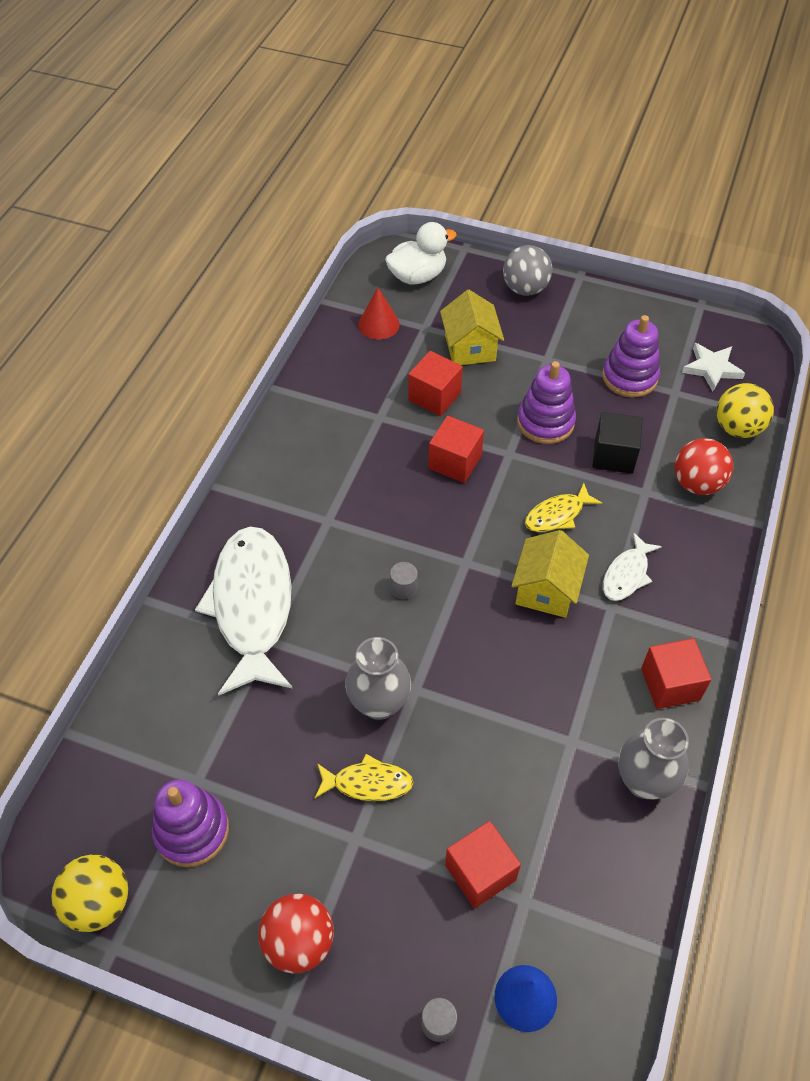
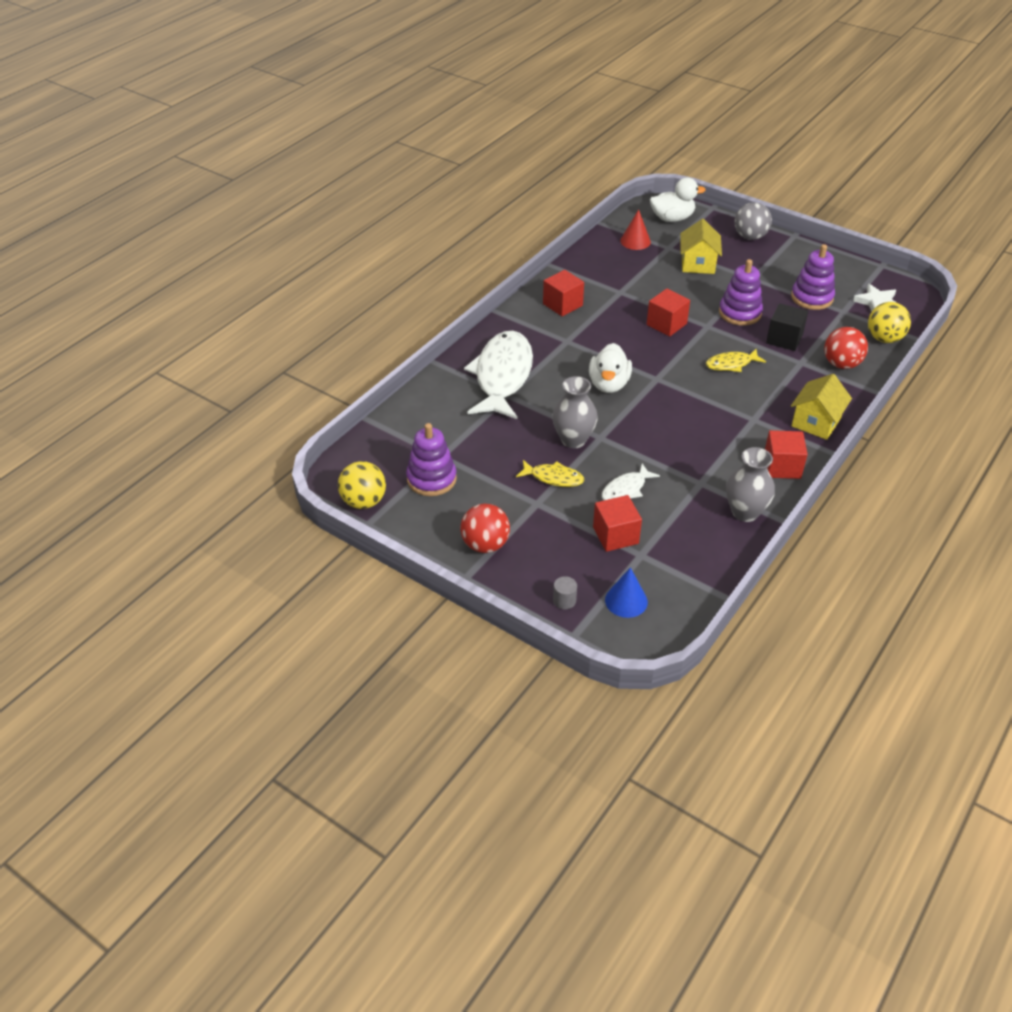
camera: 15 degrees right, 10 degrees down
(403, 588) = (609, 384): grey cylinder -> white duck
(434, 396) = (663, 286): red cube -> red cube (562, 305)
(546, 590) = (709, 402): yellow house -> yellow house (816, 422)
(627, 574) = (771, 404): white fish -> white fish (626, 489)

